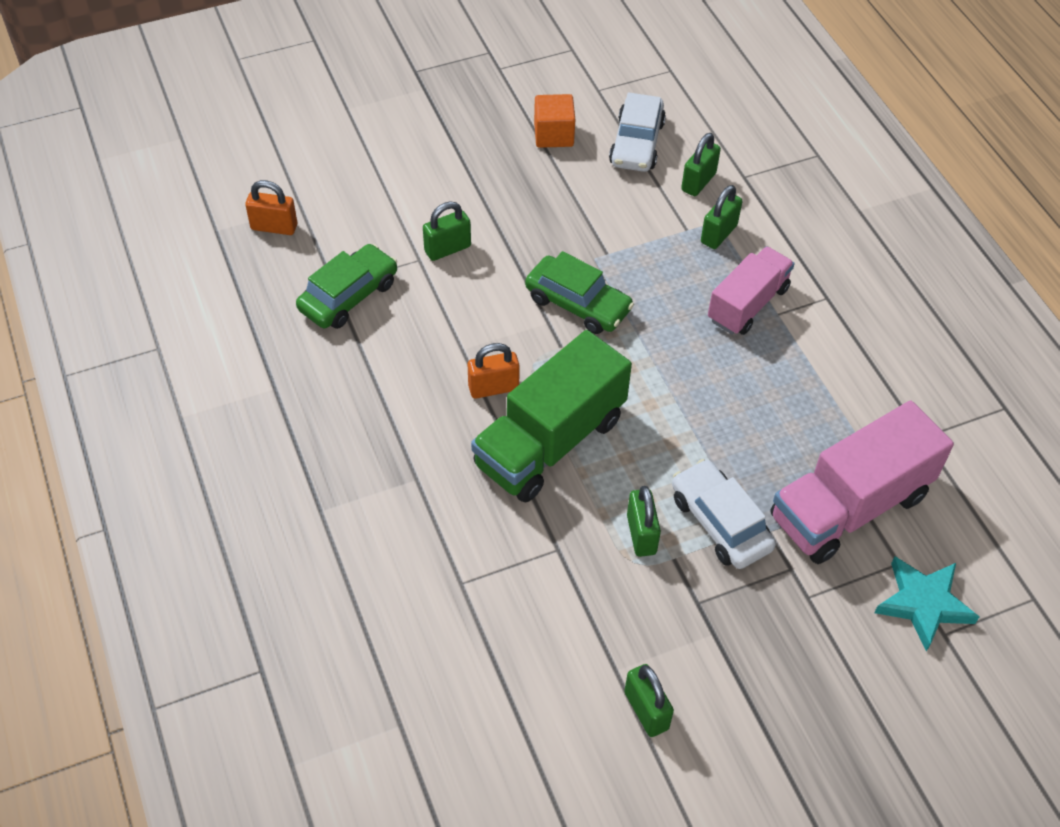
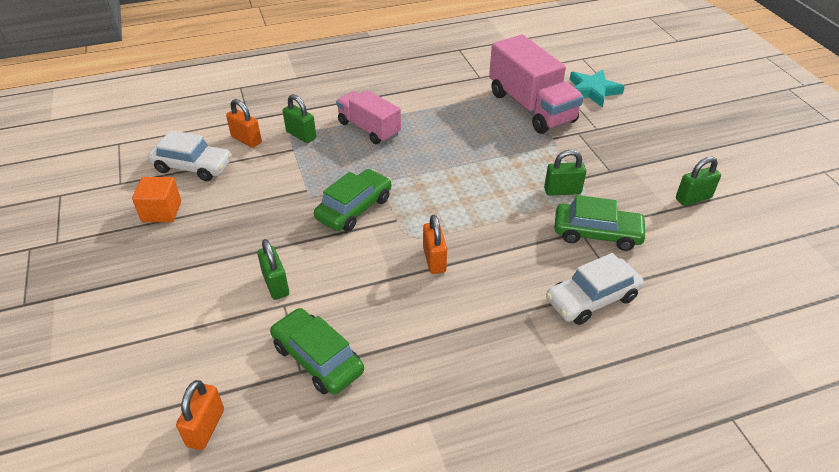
camera: 85 degrees left, 10 degrees down
(550, 442) = (487, 230): green truck -> none
(555, 569) = (597, 233): none -> green car
(698, 182) = (246, 140): green padlock -> orange padlock
(720, 522) = (548, 156): white car -> white car (592, 299)

